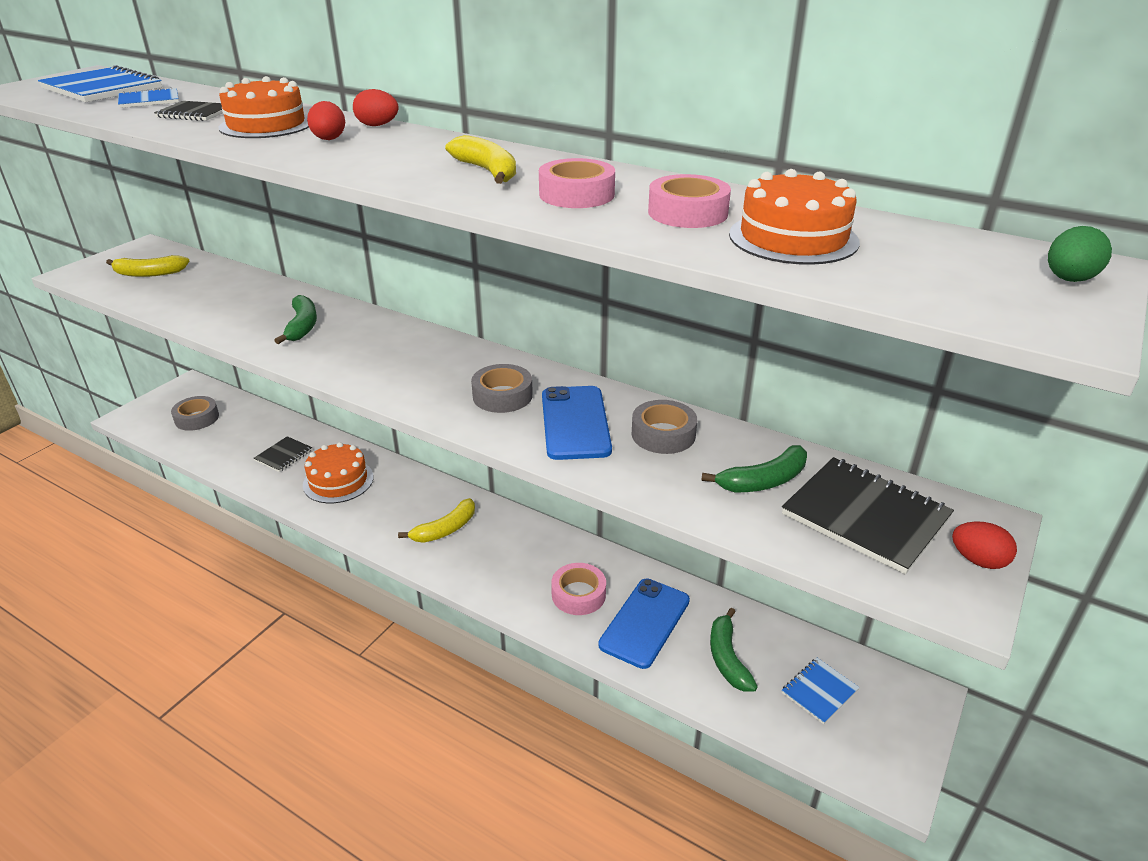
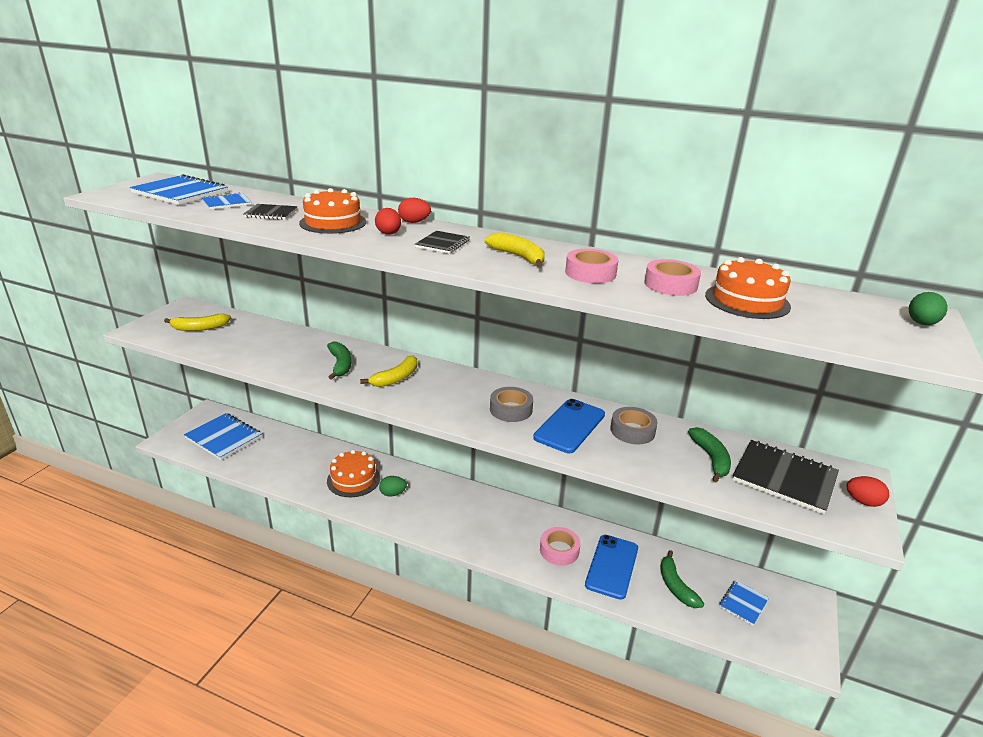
camera: 10 degrees left, 5 degrees down
(197, 418) = (224, 438): grey tape -> blue notebook
(284, 455) = (304, 463): black notebook -> black notebook (442, 244)
(382, 502) = (392, 494): none -> green egg
(445, 529) = (447, 510): yellow banana -> yellow banana (396, 378)
(575, 423) = (570, 426): blue phone -> blue phone turned 45 degrees clockwise
(763, 481) = (711, 459): green banana -> green banana turned 60 degrees counterclockwise

